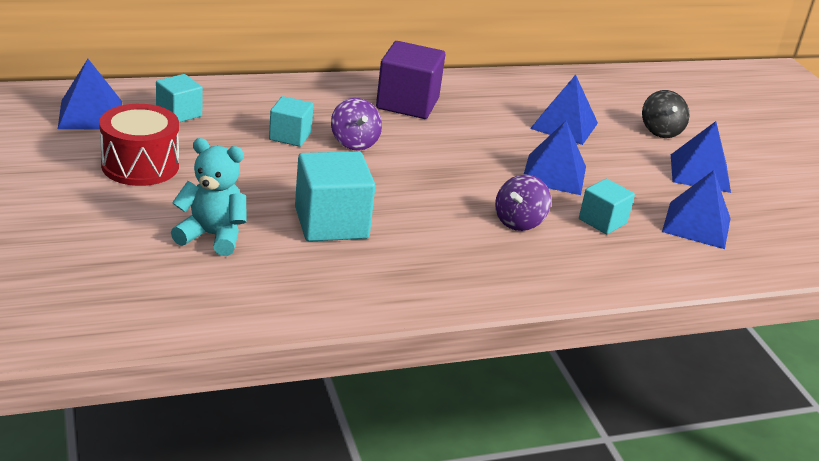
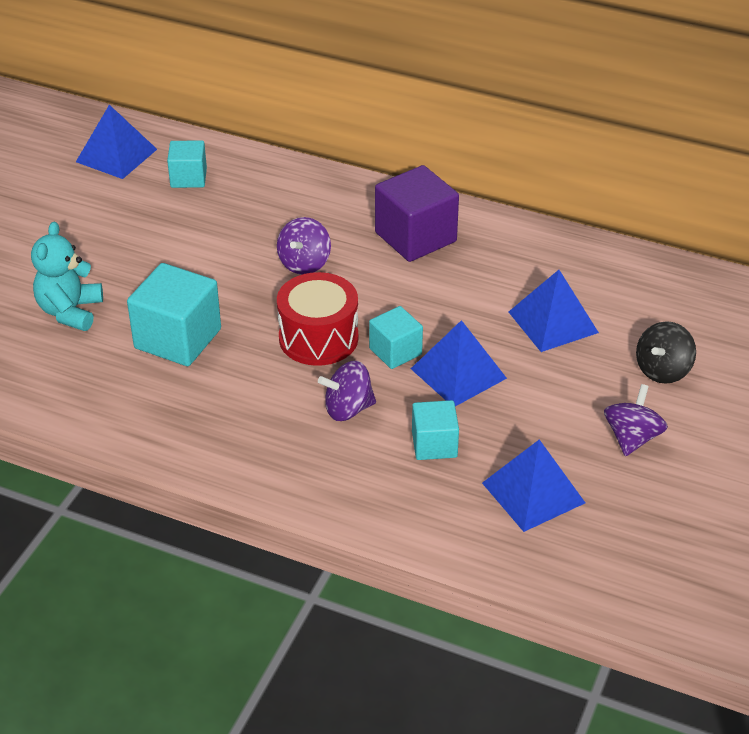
camera: 45 degrees right, 10 degrees up
(140, 165) = (95, 221): red drum -> red drum (318, 338)
(212, 236) = (70, 311): turquoise teddy bear -> turquoise teddy bear turned 135 degrees counterclockwise
(290, 136) = (255, 235): turquoise cube -> turquoise cube (395, 351)
(700, 173) = (632, 438): blue pyramid -> purple spinning top

